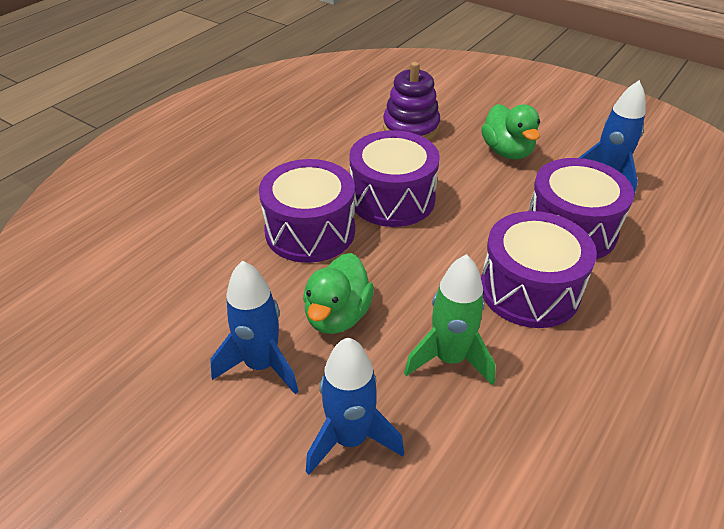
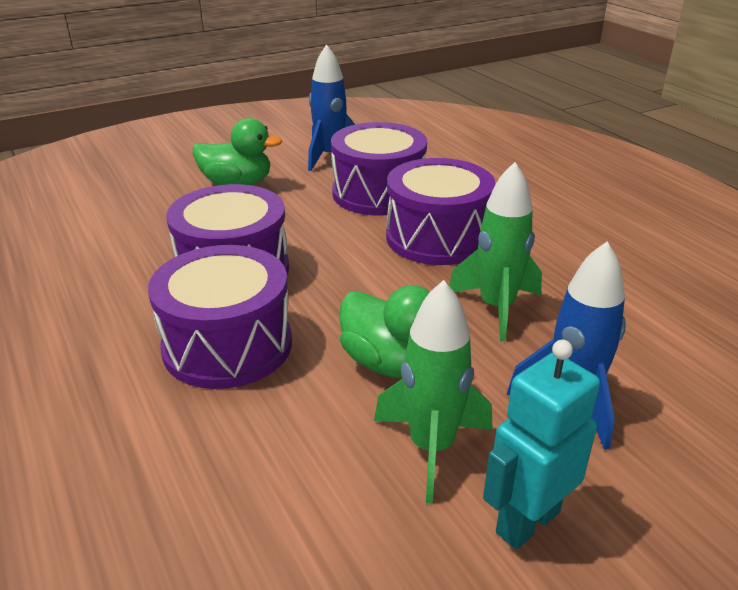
camera: 65 degrees left, 10 degrees down
(214, 436) = (527, 522): none -> turquoise robot
(261, 365) = (431, 448): blue rocket -> green rocket
(411, 127) = (123, 221): purple stacking toy -> none

